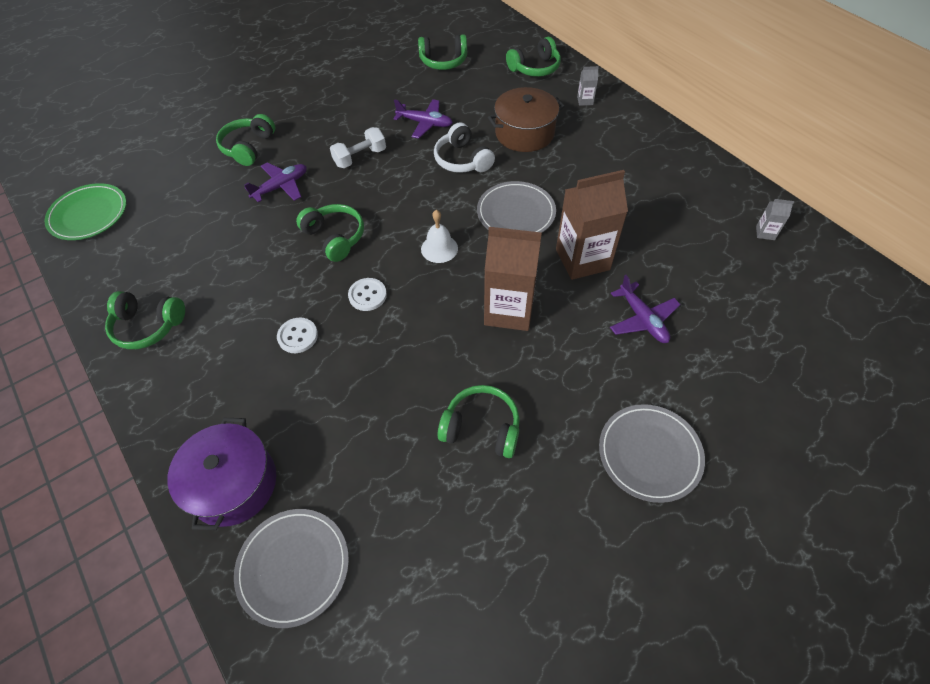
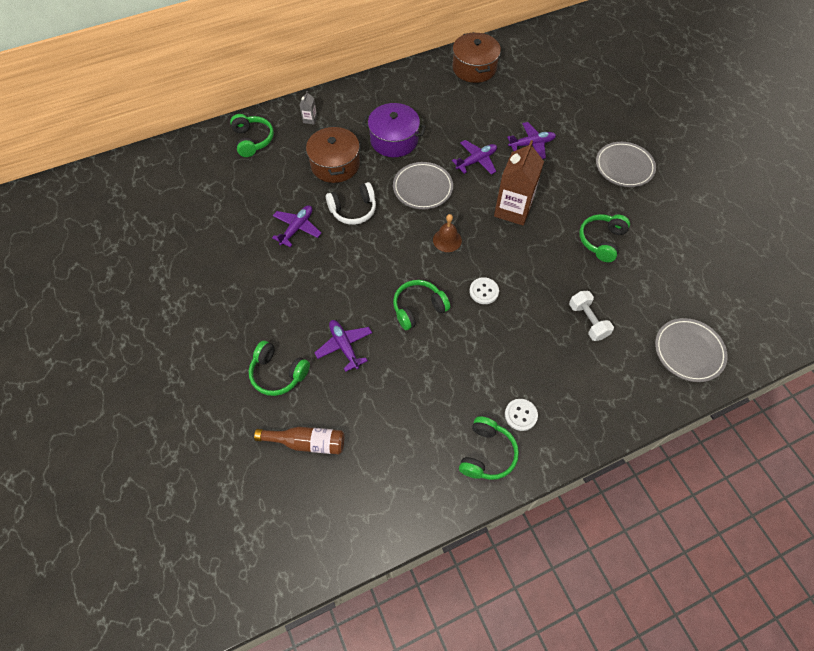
camera: 80 degrees left, 5 degrees up
(89, 214) = (331, 525): green plate -> none
(174, 181) = (307, 442): none -> brown bottle
(233, 483) = (632, 386): purple pot -> purple pot (394, 140)
(298, 336) = (515, 340): white button -> white button (520, 415)
(360, 157) = (325, 281): white dumbbell -> white dumbbell (587, 321)
(439, 248) = (447, 240): white bell -> brown bell
(443, 61) = (212, 201): green headphones -> none
(582, 259) = (476, 161): brown carton -> purple plane
(765, 233) = (474, 68): grey carton -> brown pot

